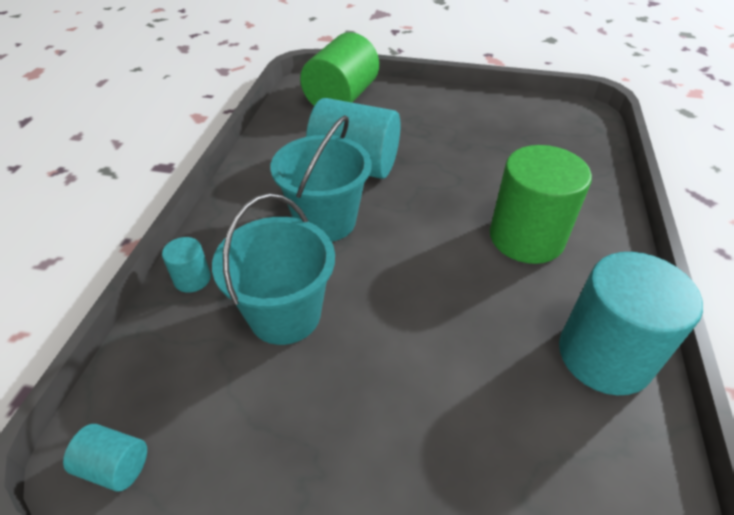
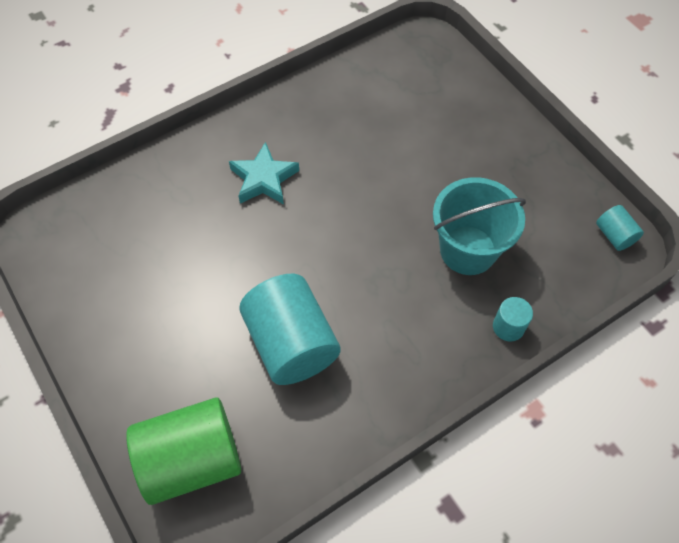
camera: 135 degrees left, 15 degrees up
(325, 221) = (374, 302): turquoise bucket -> none
(526, 237) = (264, 179): green cylinder -> turquoise star
(604, 355) = (326, 99): turquoise cylinder -> none

